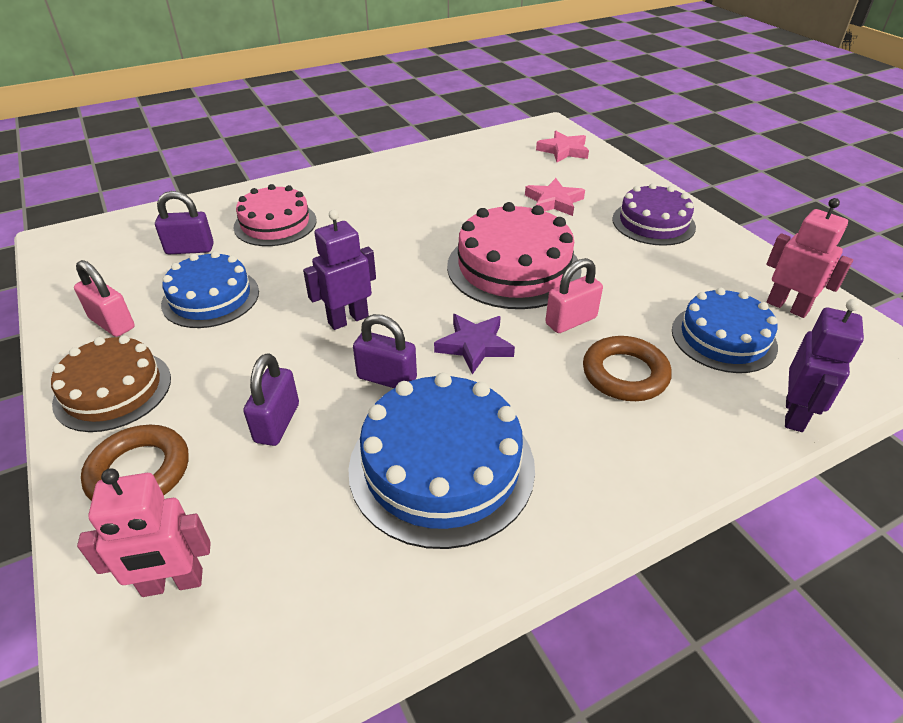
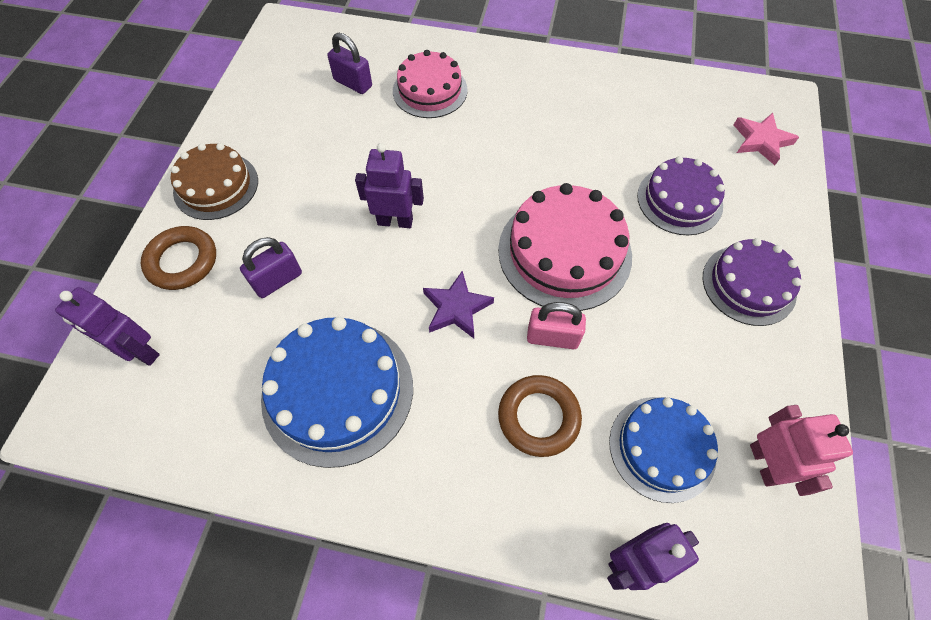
camera: 40 degrees right, 20 degrees up
(112, 323) = (256, 126): pink padlock -> none
(172, 583) = (140, 352): pink robot -> purple robot
(210, 297) = (328, 141): blue cake -> none
(387, 378) = (372, 293): purple padlock -> none
(554, 201) = (679, 200): pink star -> purple cake

